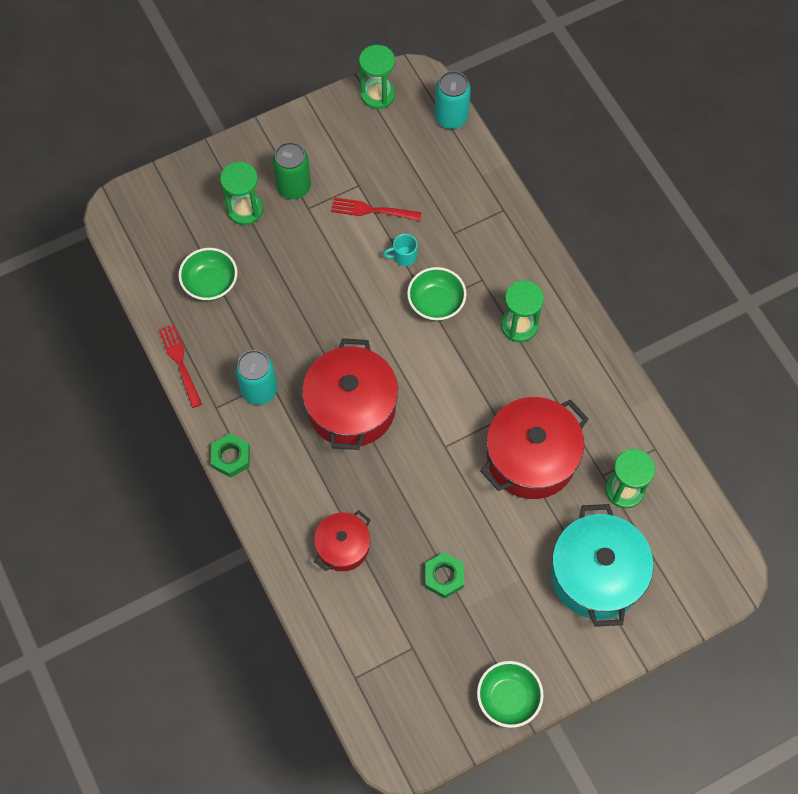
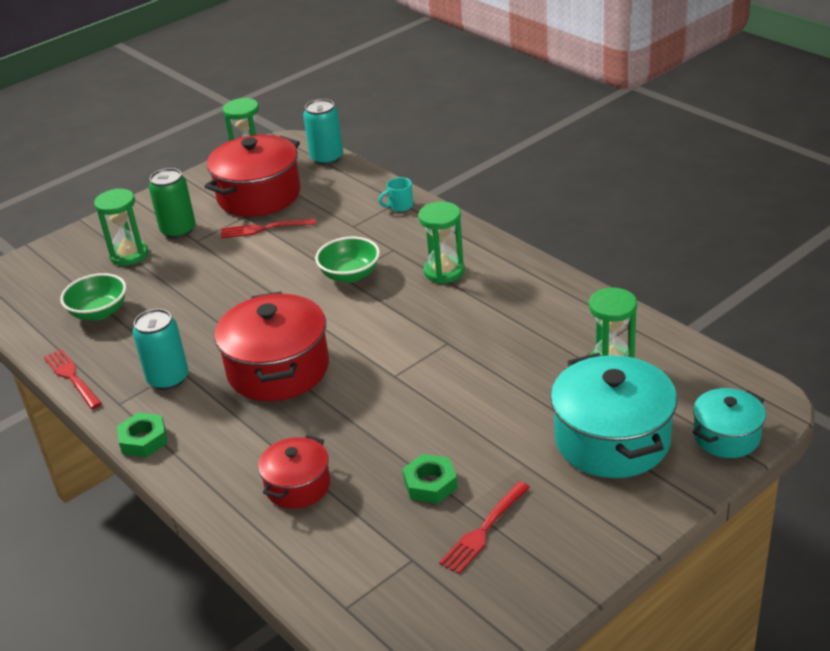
camera: 10 degrees left, 30 degrees down
(403, 256) = (305, 251): turquoise mug -> turquoise mug (400, 206)
(472, 635) = (484, 529): none -> red fork
(508, 698) = (553, 579): green bowl -> none
(531, 458) = (496, 363): red pot -> red pot (259, 195)
(685, 599) = (726, 436): none -> turquoise pot

